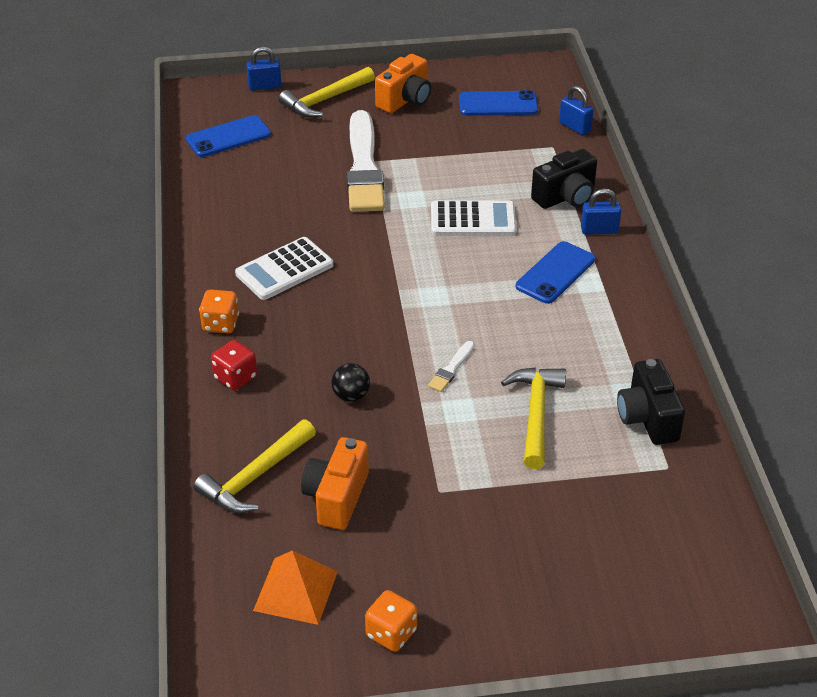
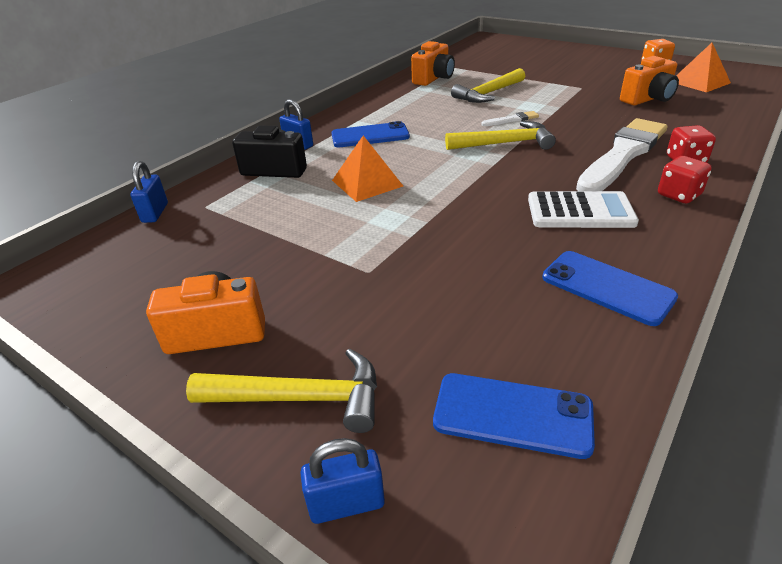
camera: 135 degrees left, 5 degrees down
(220, 324) = (678, 195): orange dice -> red dice
(255, 477) = (699, 117): yellow hammer -> yellow hammer (504, 143)
(265, 86) = (346, 504): blue padlock -> blue padlock turned 45 degrees counterclockwise
(351, 396) = (597, 128): black ball -> none
(364, 167) = (388, 269): white brush -> white brush (622, 155)
(473, 220) = (367, 183): white calculator -> orange pyramid
(498, 104) = (154, 268): blue phone -> blue phone (607, 287)
(647, 418) = (433, 79): black camera -> orange camera

